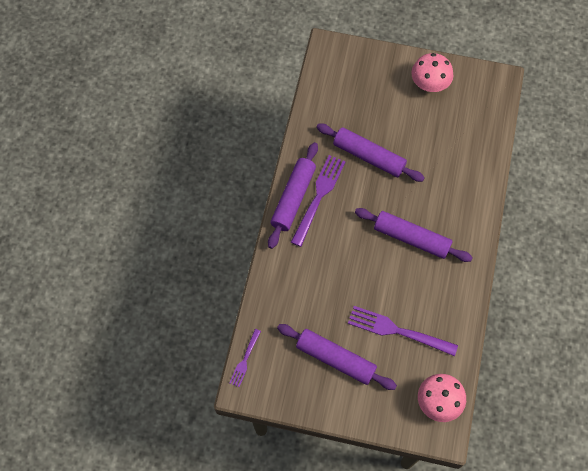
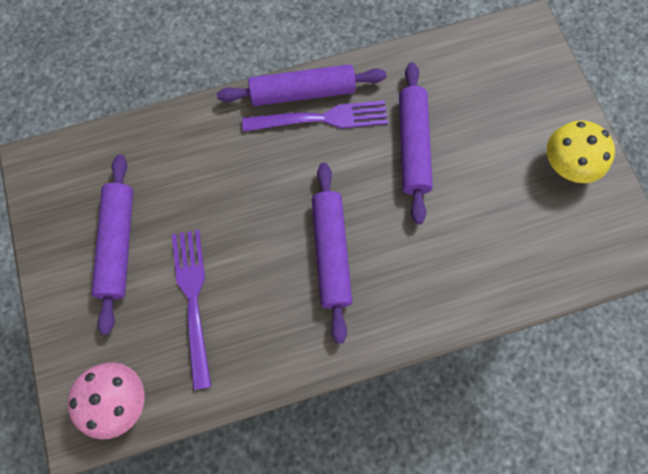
camera: 60 degrees right, 5 degrees up
(245, 360) = (69, 147): purple fork -> none
(429, 84) = (566, 166): pink mushroom -> yellow mushroom

